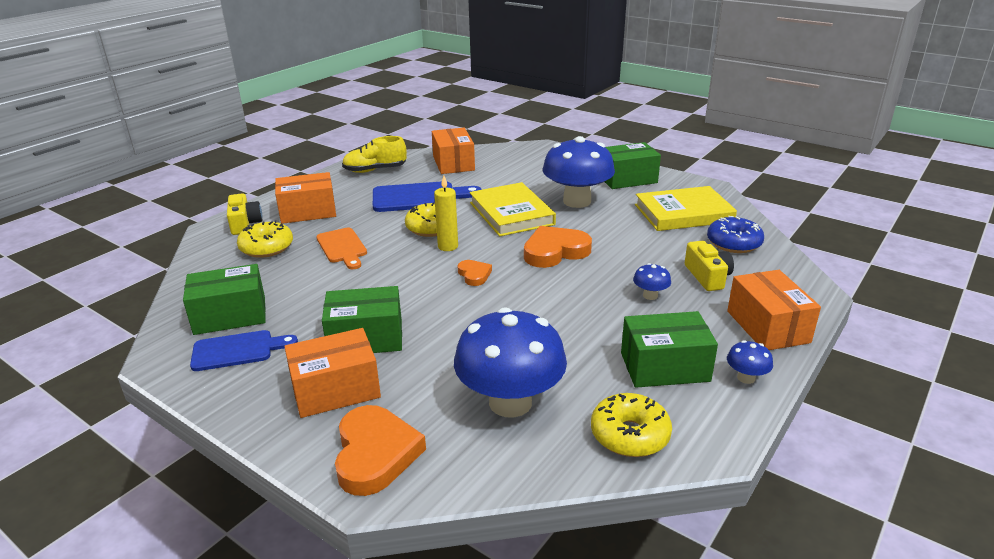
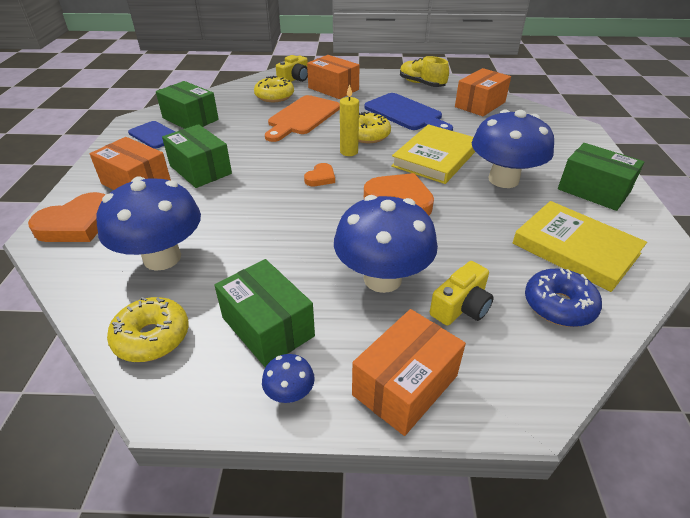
camera: 55 degrees right, 10 degrees up
(342, 247) = (302, 117): orange cutting board -> orange cutting board, size x1.52
(650, 295) = (382, 278): blue mushroom -> blue mushroom, size x2.40

